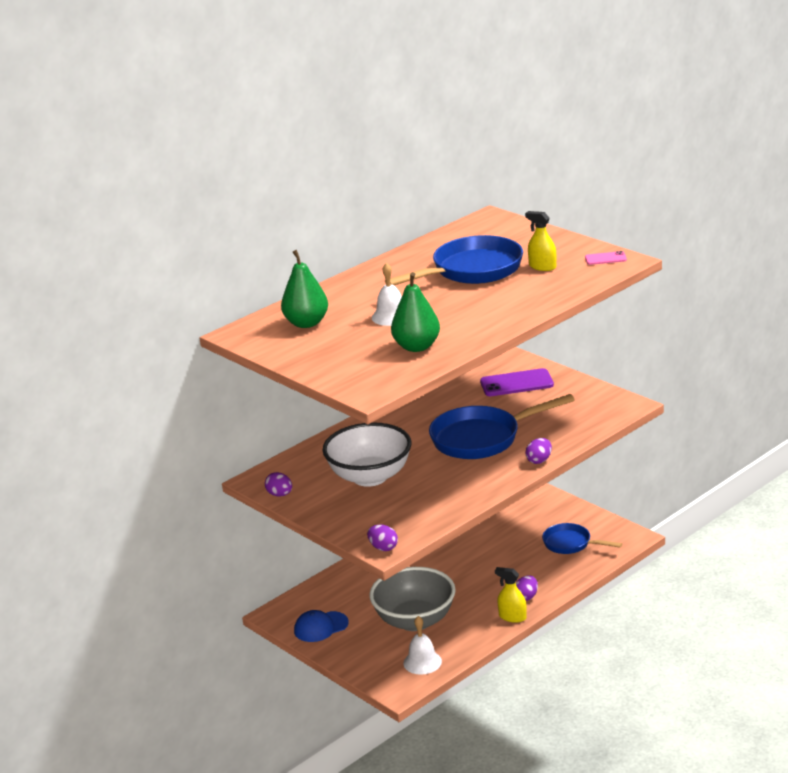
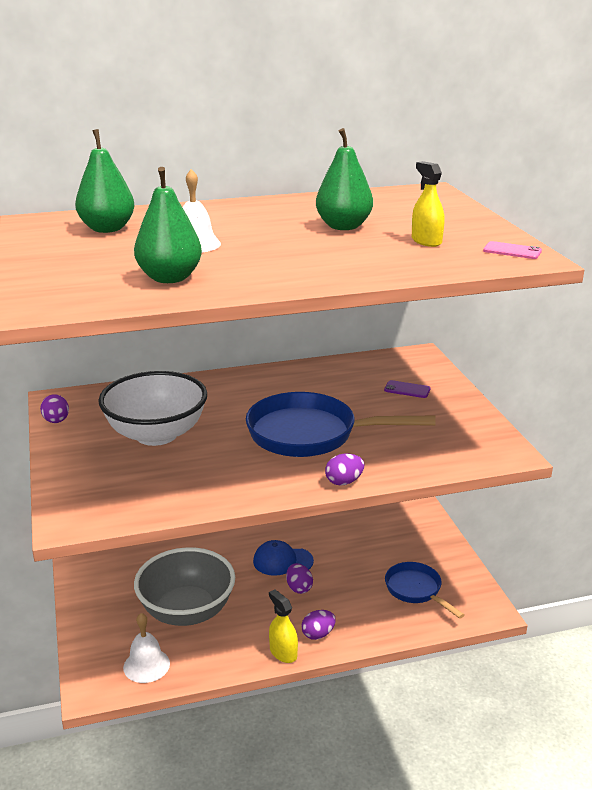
camera: 25 degrees right, 0 degrees up
(320, 627) = (100, 578): blue cap -> blue cap (282, 561)
(383, 548) = (68, 520): purple egg -> purple egg (299, 588)
(471, 271) = (343, 226): blue pan -> green pear
(516, 383) = (407, 389): purple phone -> purple phone, size x0.53

